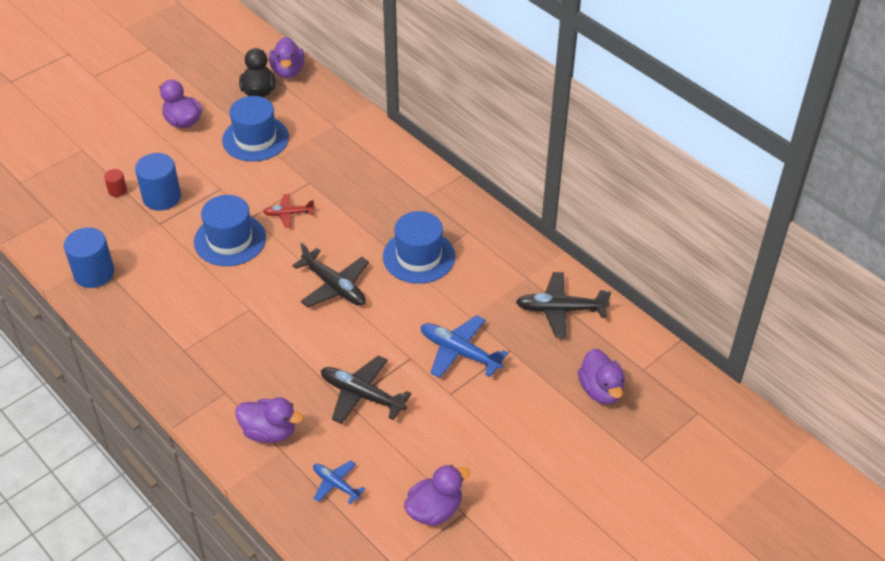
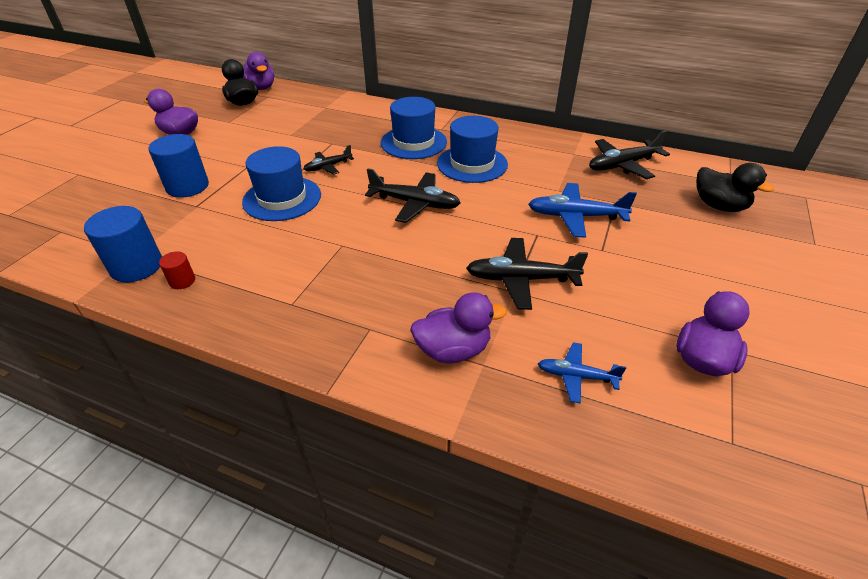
camera: 25 degrees left, 5 degrees down
(117, 190) = (133, 193): red cylinder -> red cylinder (182, 281)
(255, 139) = (260, 129): blue hat -> blue hat (413, 142)
(288, 214) = (328, 167): red plane -> black plane
(601, 390) = (719, 206): purple duck -> black duck

